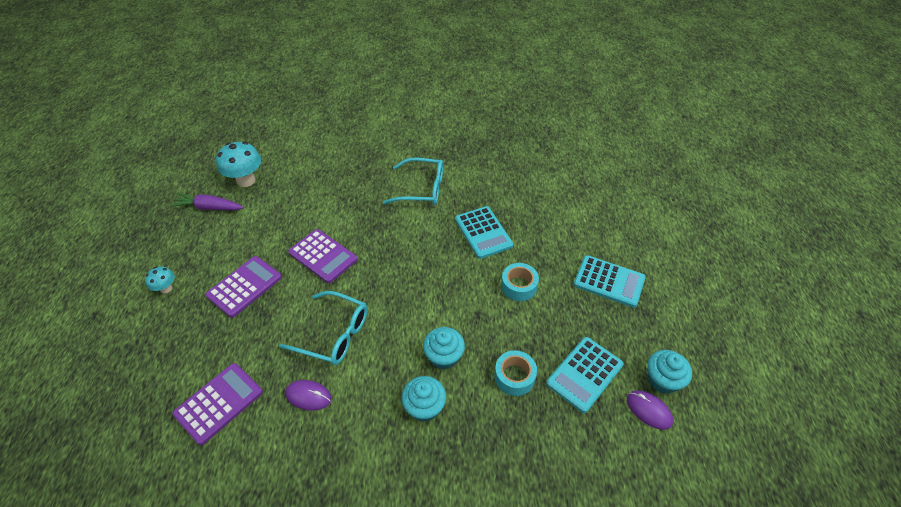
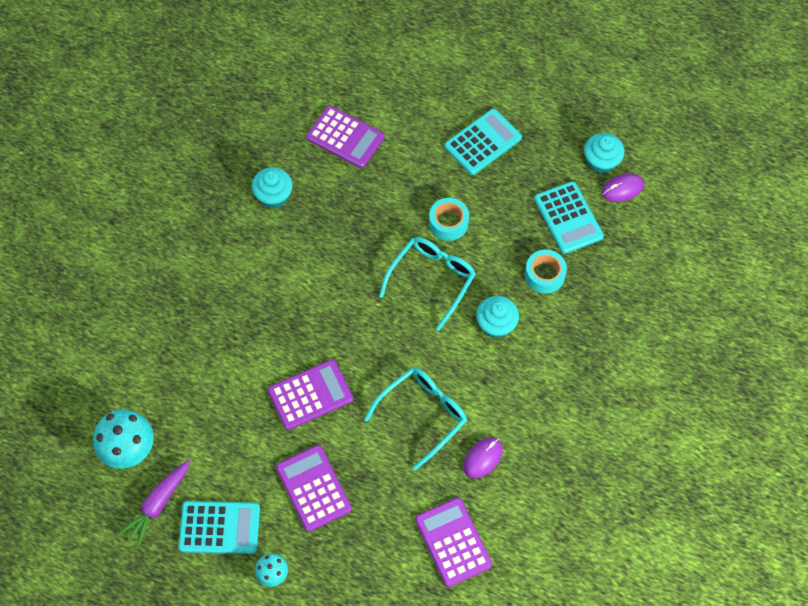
camera: 65 degrees left, 15 degrees up
(421, 189) = (259, 256): turquoise glasses -> turquoise glasses (431, 280)
(424, 407) = (540, 361): turquoise cupcake -> turquoise cupcake (274, 196)
(483, 232) = (361, 222): turquoise calculator -> turquoise calculator (219, 528)
(546, 198) = (345, 137): none -> purple calculator

